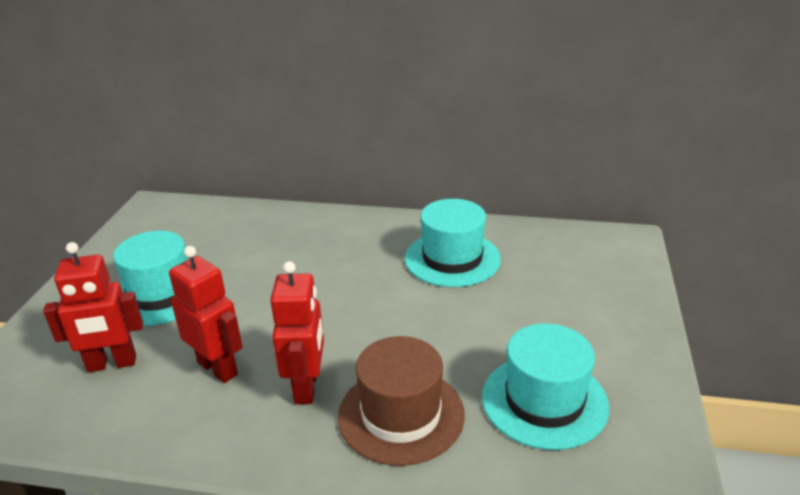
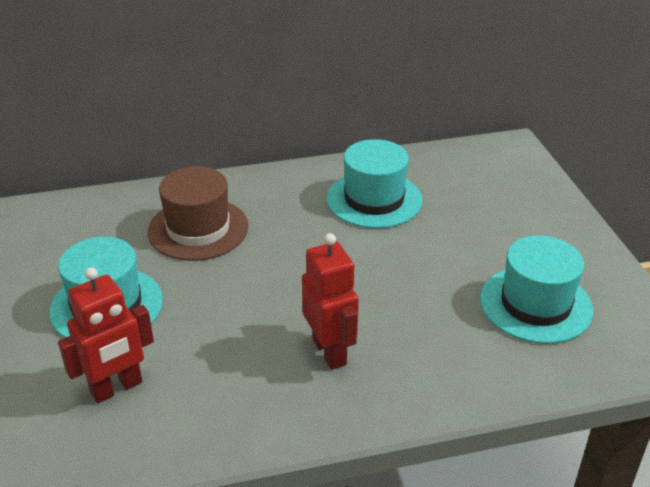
camera: 25 degrees left, 5 degrees up
(218, 368) = (231, 360): red robot -> none
(401, 415) = (430, 350): brown hat -> brown hat (198, 229)

